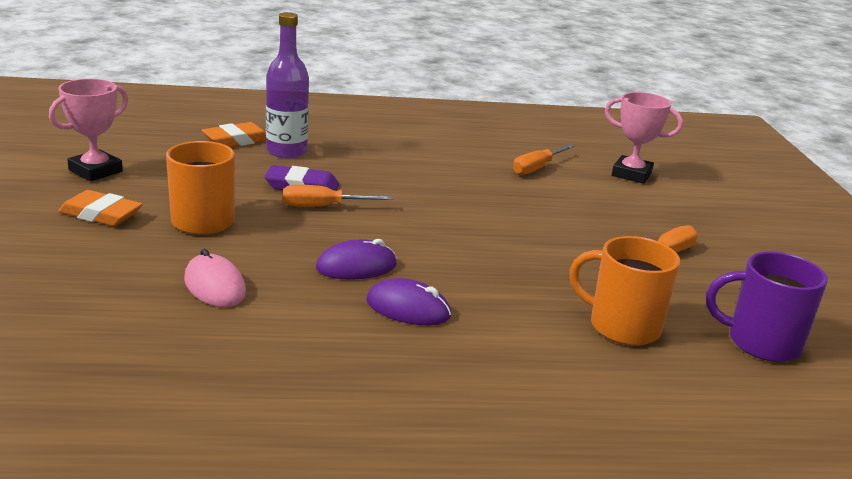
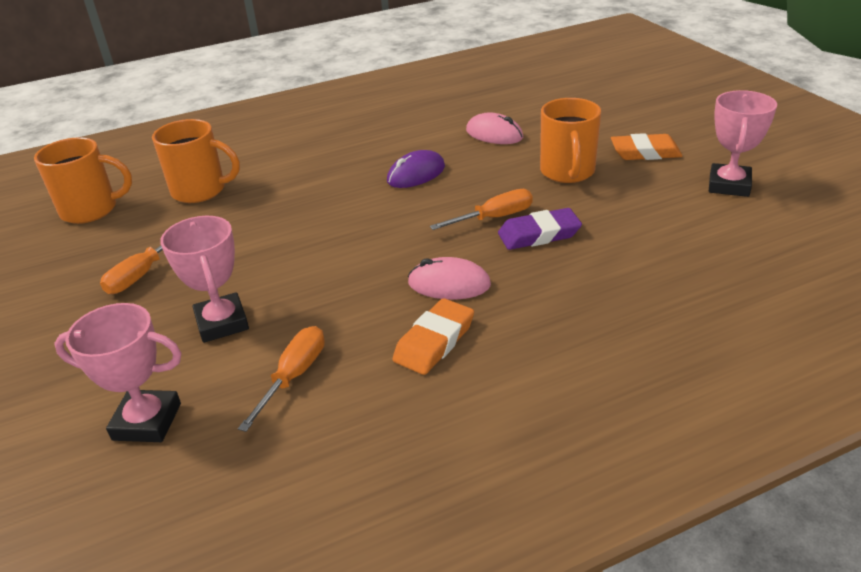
camera: 165 degrees right, 10 degrees up
(236, 140) = (690, 276): orange eraser -> orange eraser (434, 341)
(286, 151) = (616, 280): purple bottle -> none
(404, 179) = (449, 284): none -> pink mouse
(408, 309) = (358, 158): purple mouse -> none
(586, 204) = (222, 323): none -> pink trophy
(761, 343) = (91, 210): purple mug -> orange mug

